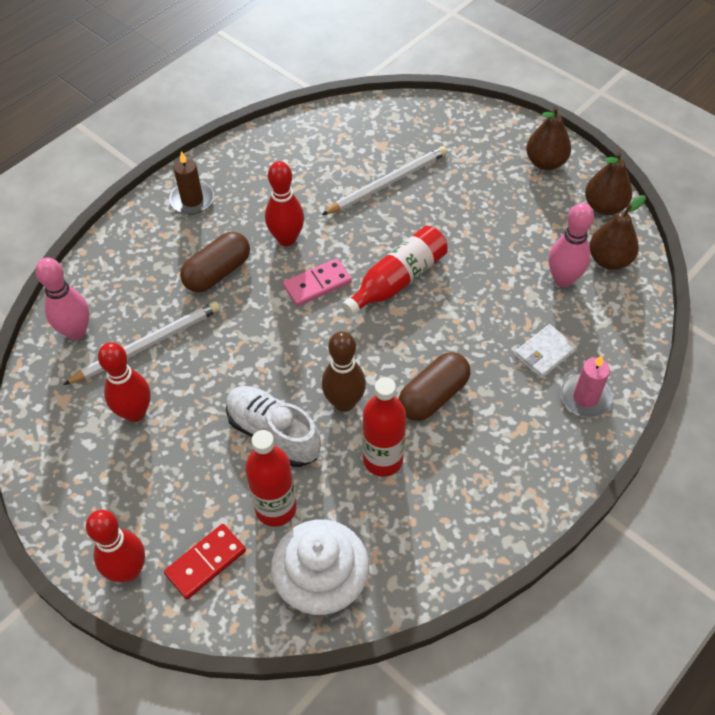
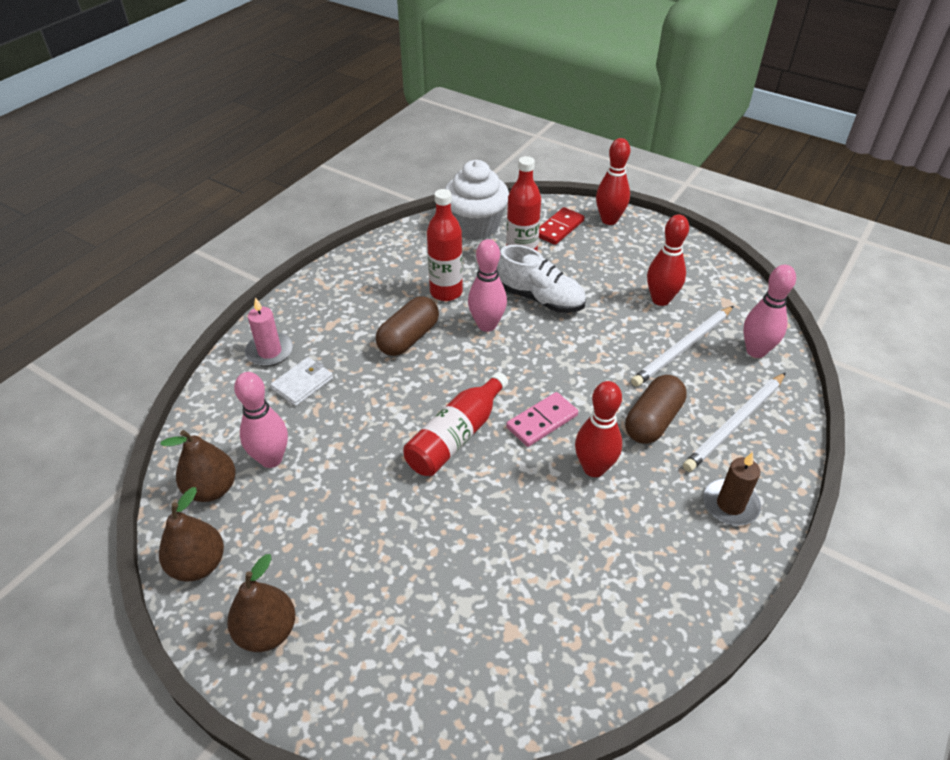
camera: 170 degrees right, 10 degrees down
(344, 402) = (487, 325): brown bowling pin -> pink bowling pin
(388, 183) = (490, 564): white pencil -> white pencil (735, 424)

